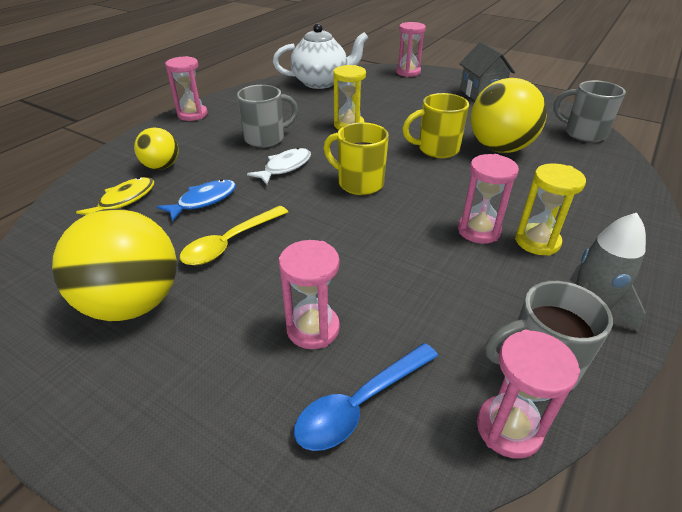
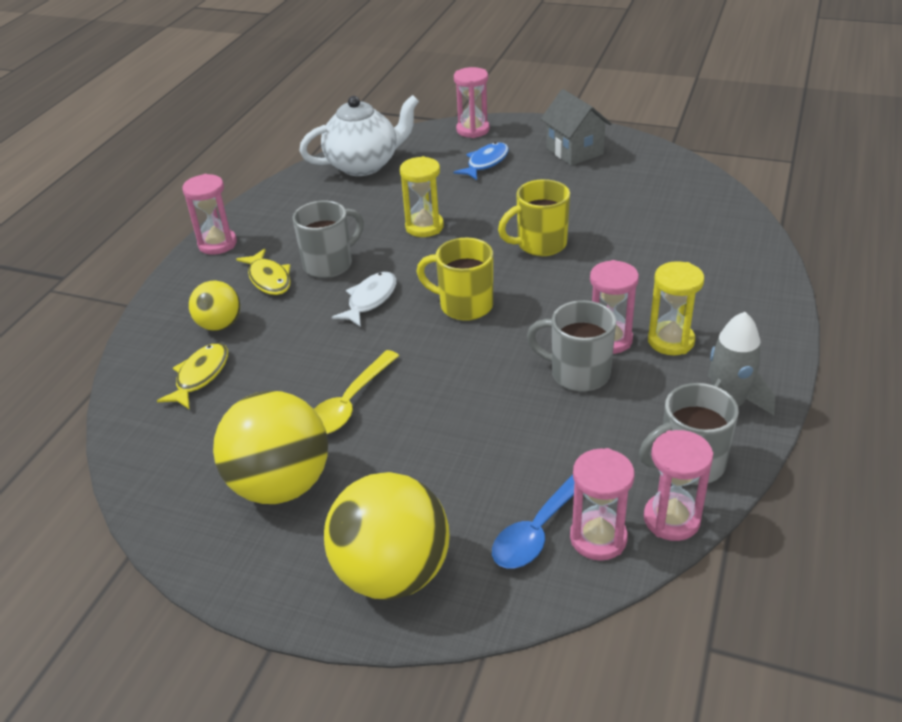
camera: 10 degrees left, 0 degrees up
(204, 201) = (295, 359): blue fish -> blue fish (486, 163)
(216, 142) = (269, 279): none -> yellow fish
(313, 329) = (473, 472): pink hourglass -> pink hourglass (598, 538)
(499, 148) = (612, 230): yellow ball -> yellow ball (392, 573)
(583, 134) = (703, 194): grey mug -> grey mug (577, 373)

